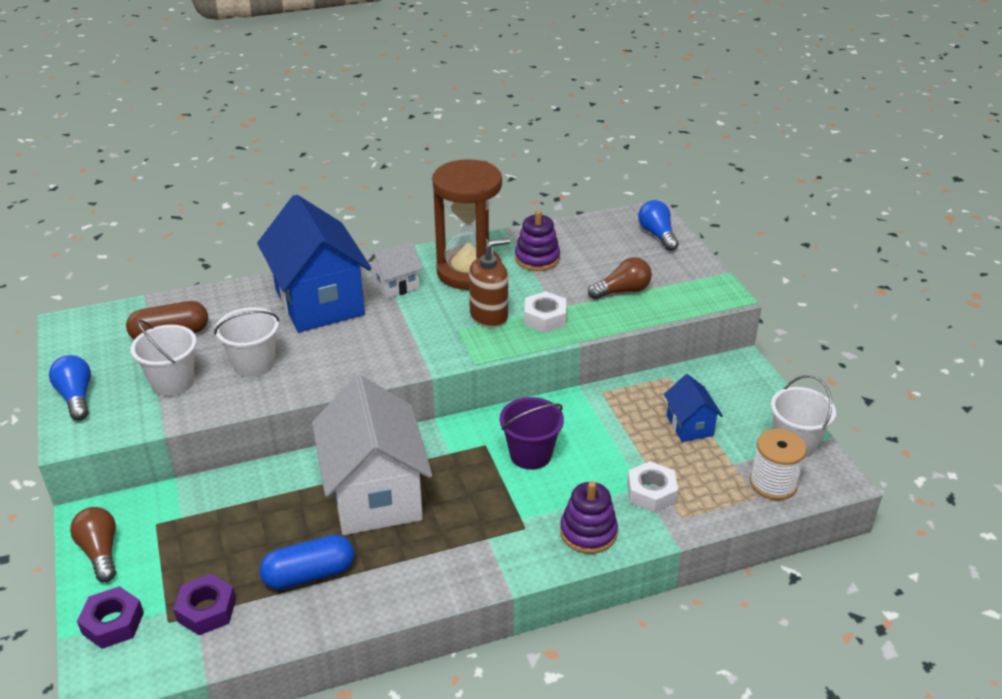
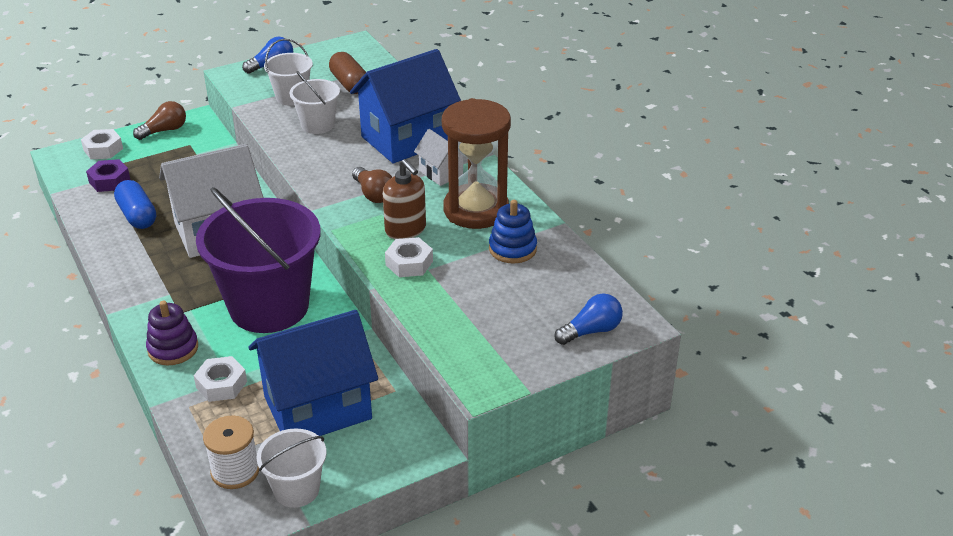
camera: 80 degrees right, 0 degrees up
(113, 623) = (103, 149): purple nut -> white nut
(530, 454) = (269, 306): purple bucket -> purple bucket, size x2.07
(537, 258) = (512, 249): purple stacking toy -> blue stacking toy
(622, 291) = (468, 310): brown light bulb -> brown light bulb (373, 194)
(689, 426) = (317, 408): blue house -> blue house, size x2.14

